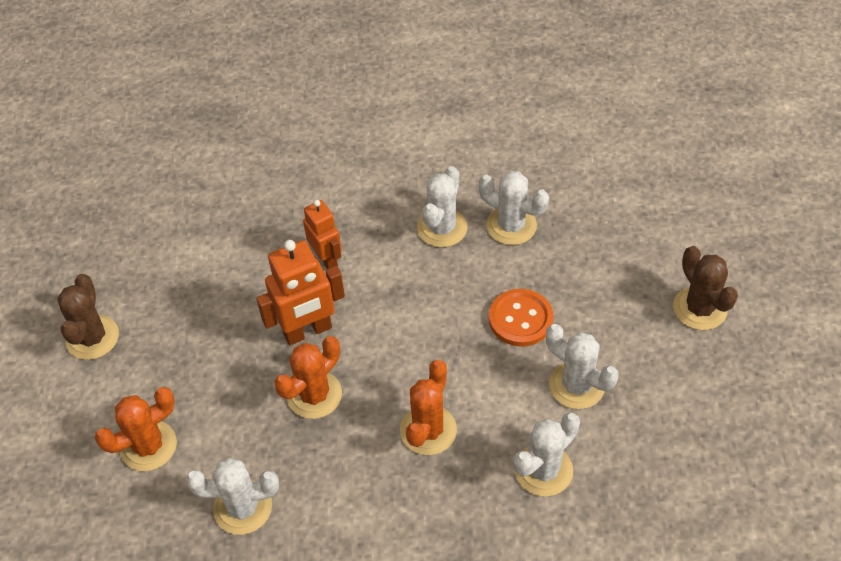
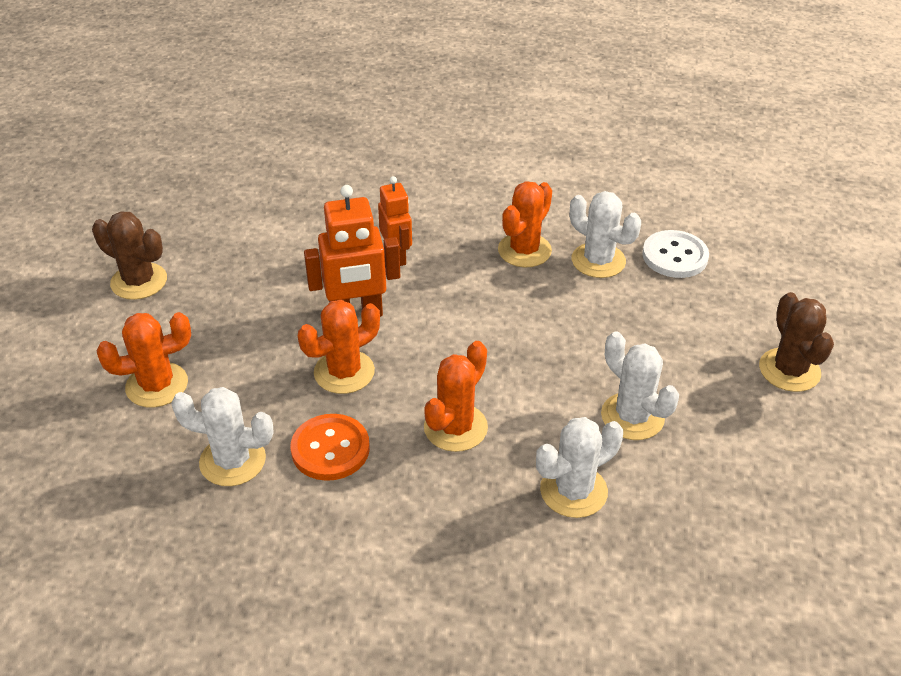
camera: 10 degrees right, 10 degrees down
(92, 338) = (139, 281): brown cactus -> brown cactus turned 75 degrees counterclockwise
(442, 228) = (524, 250): white cactus -> orange cactus
(520, 319) = (586, 344): orange button -> orange button (330, 449)
(578, 206) = (675, 256): none -> white button

